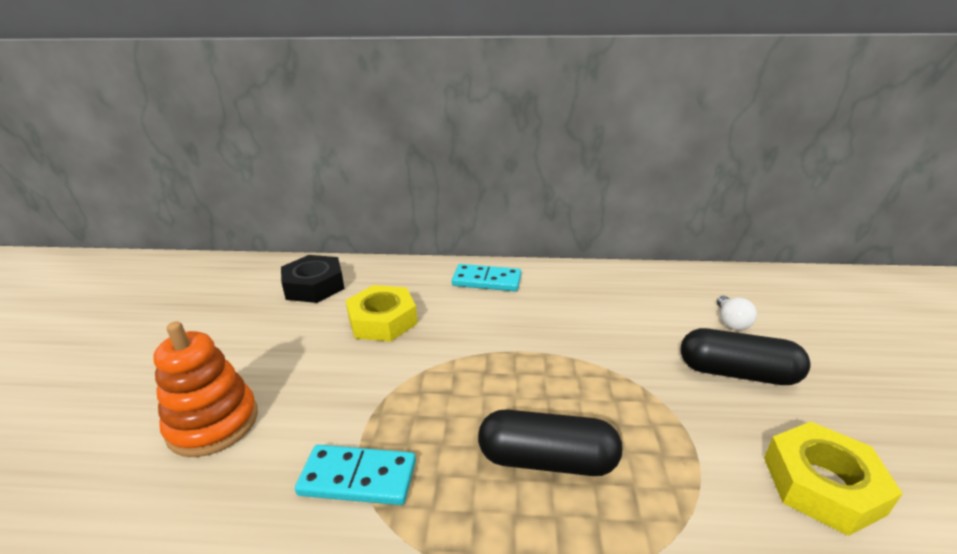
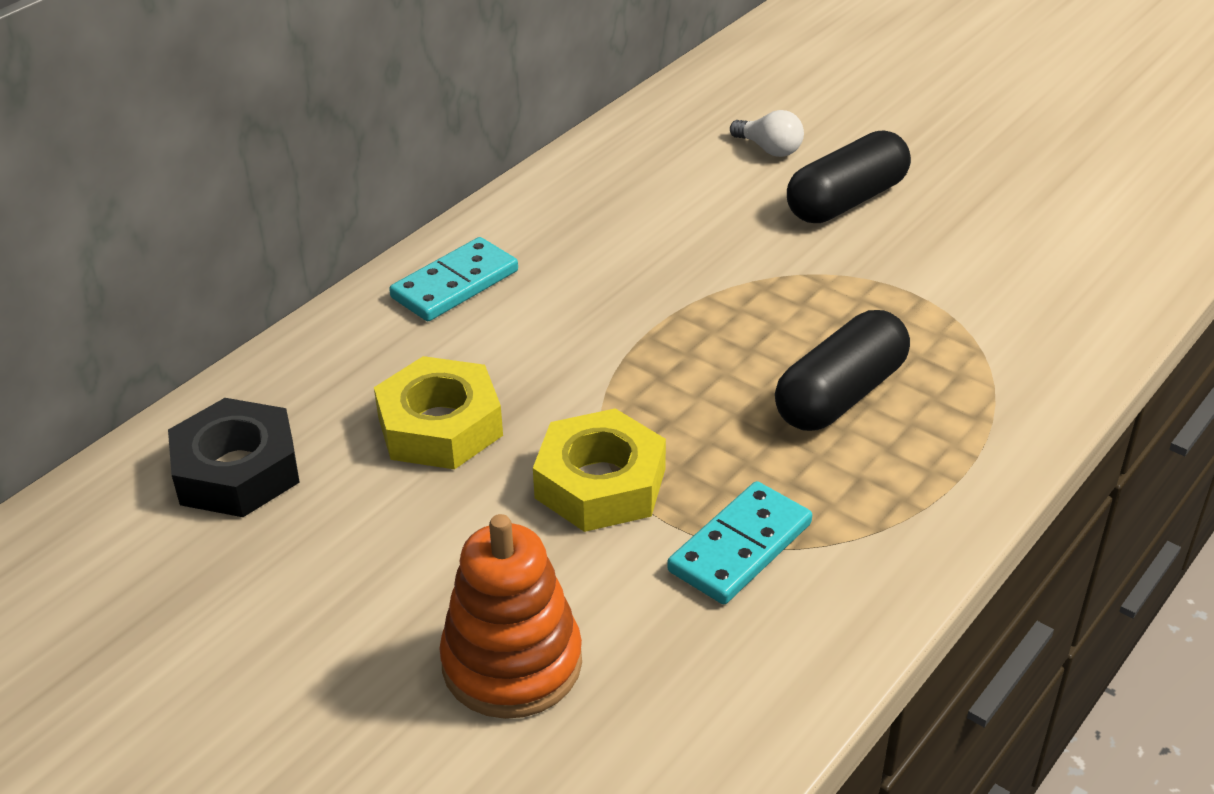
camera: 55 degrees left, 10 degrees up
(822, 485) = (1009, 249): yellow nut -> yellow nut (600, 483)

